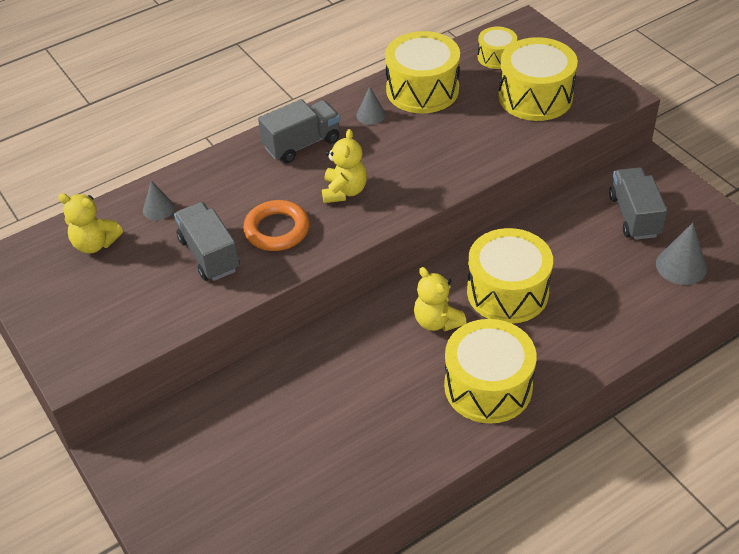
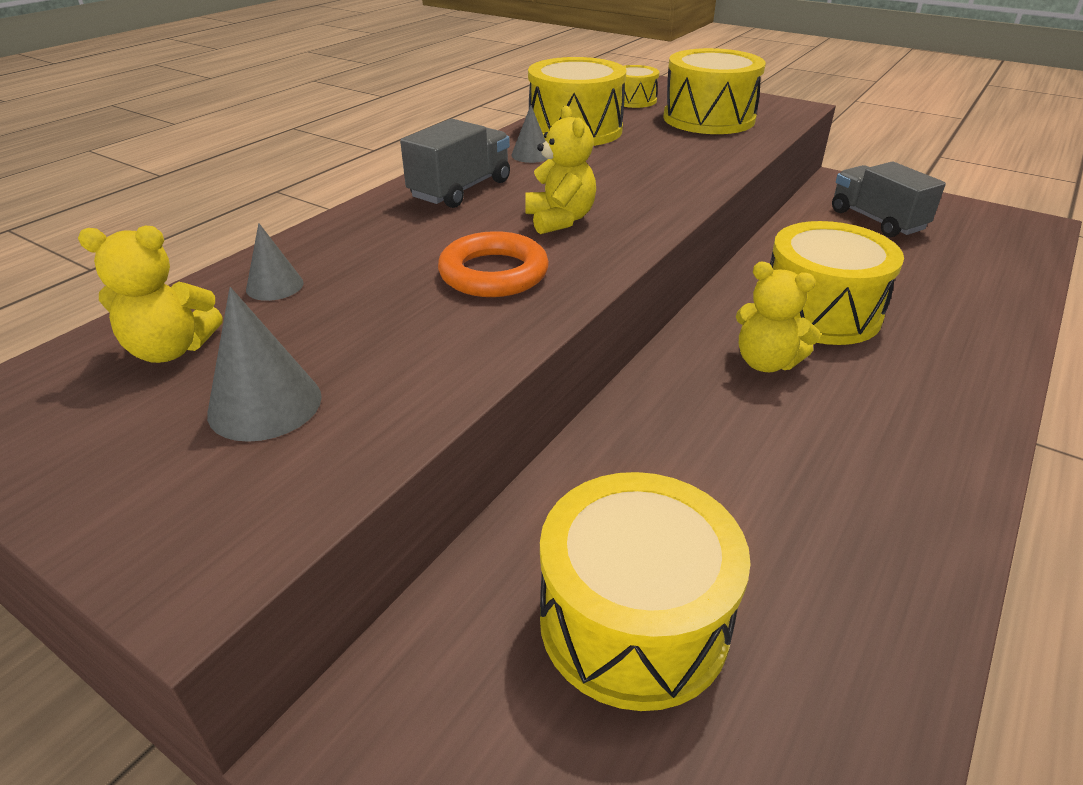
camera: 25 degrees left, 10 degrees down
(209, 255) = (401, 321): grey truck -> none
(488, 386) = (913, 420): yellow drum -> yellow drum (633, 621)
(681, 266) = (975, 249): grey cone -> grey cone (265, 404)

